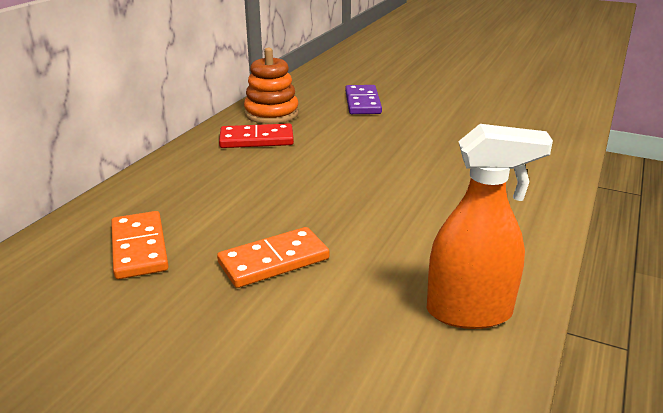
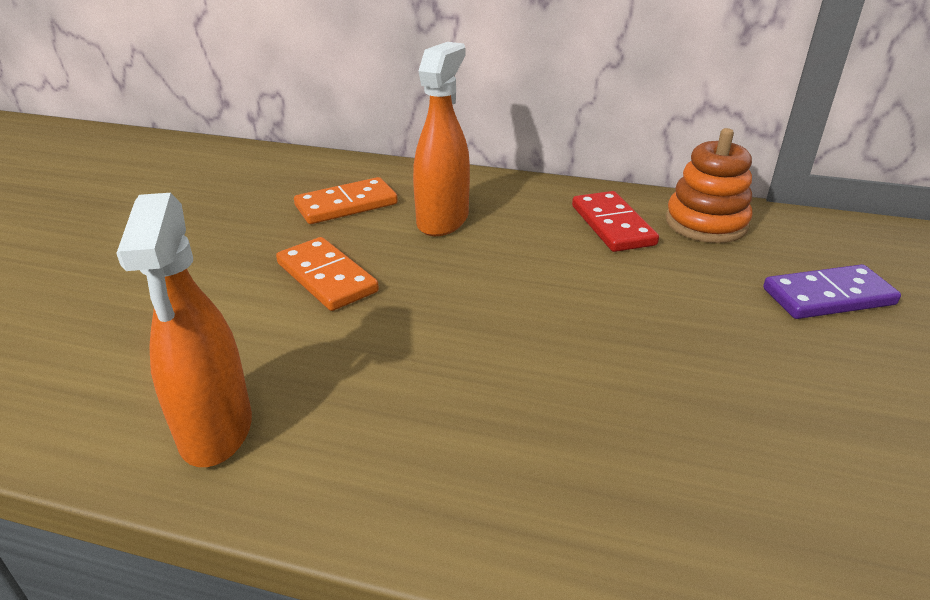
camera: 80 degrees right, 5 degrees up
(207, 200) = (443, 220): none -> orange spray bottle

